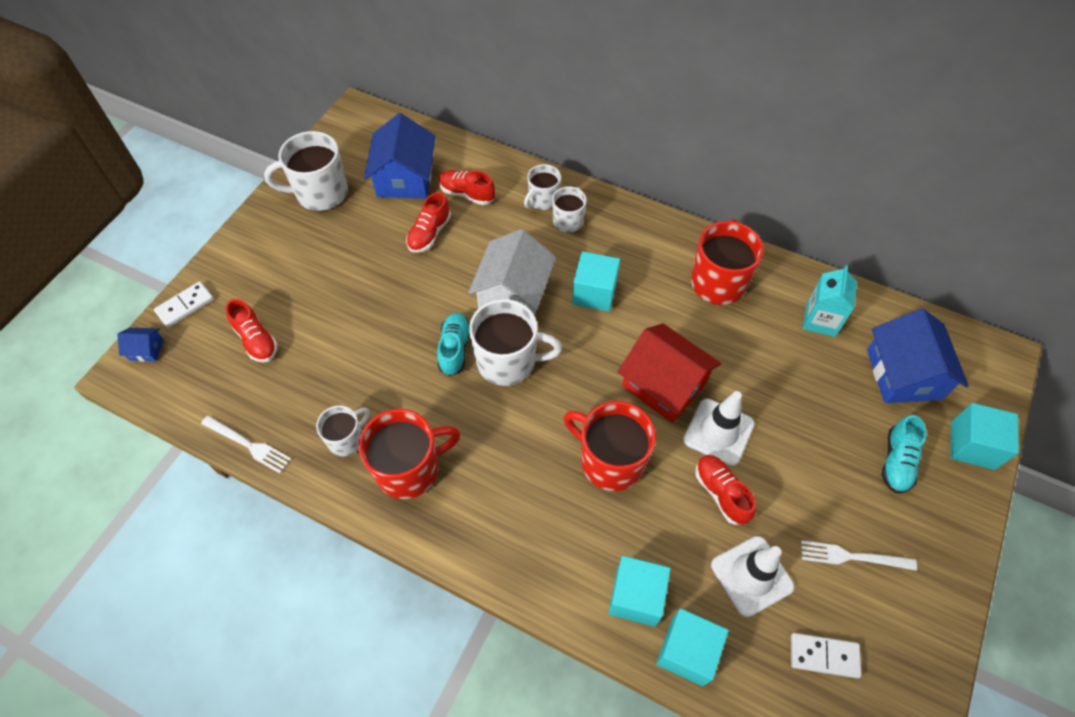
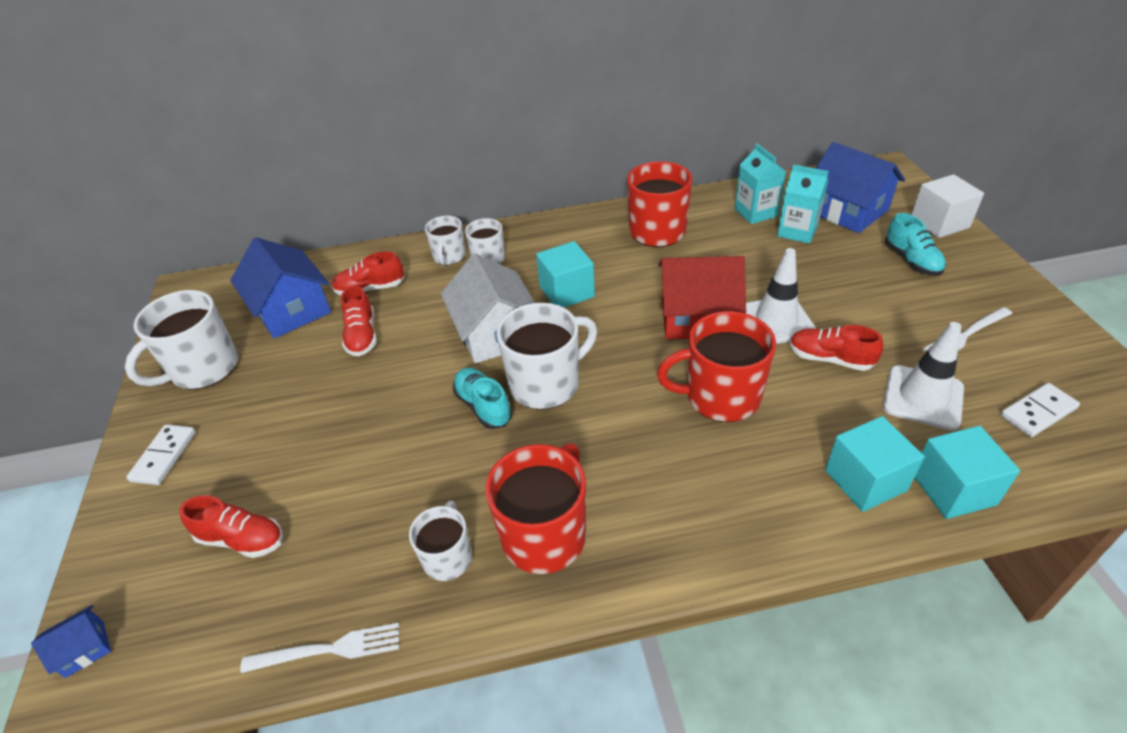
camera: 35 degrees left, 15 degrees down
(185, 306) = (107, 567): white domino -> white domino (164, 456)
(833, 363) = (797, 231): none -> turquoise carton
(972, 445) = (939, 223): turquoise cube -> white cube

